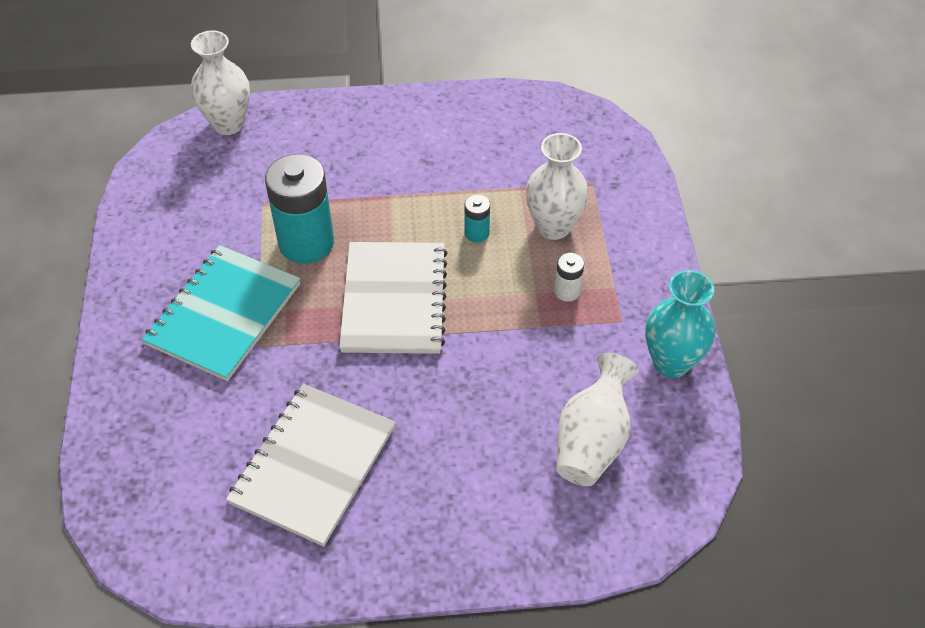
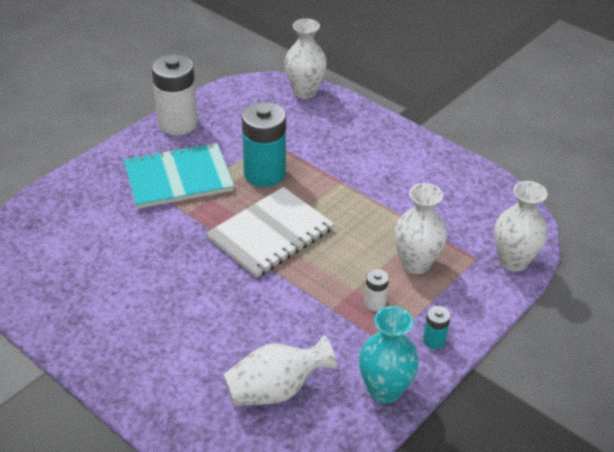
camera: 45 degrees right, 10 degrees down
(139, 255) = (178, 124): none -> white battery
(313, 465) = (121, 278): white notebook -> none
(476, 233) = (364, 234): turquoise battery -> turquoise battery (434, 340)
(622, 163) = (513, 261): none -> white vase

